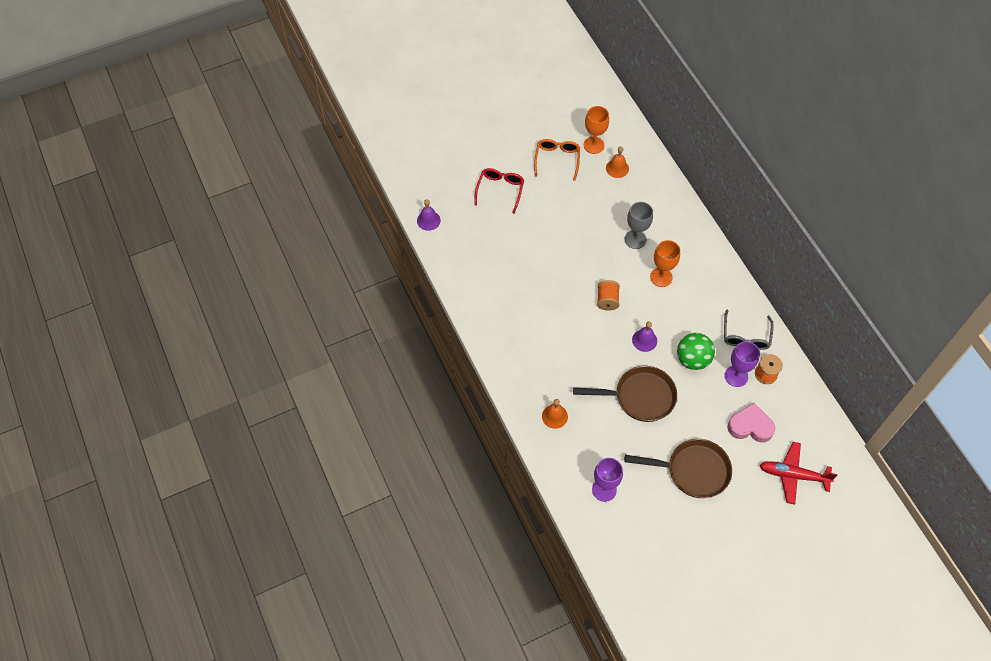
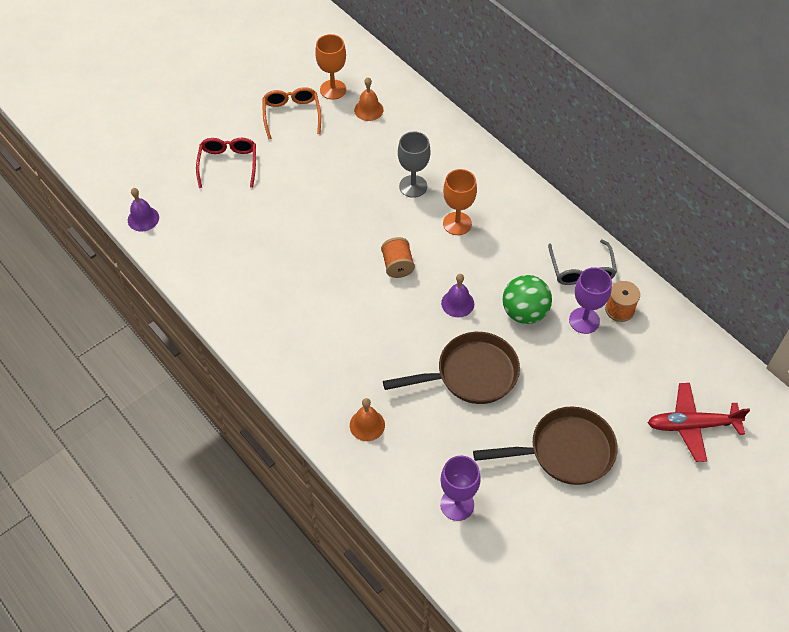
camera: 15 degrees left, 5 degrees down
(750, 426) = (620, 378): pink heart -> none

